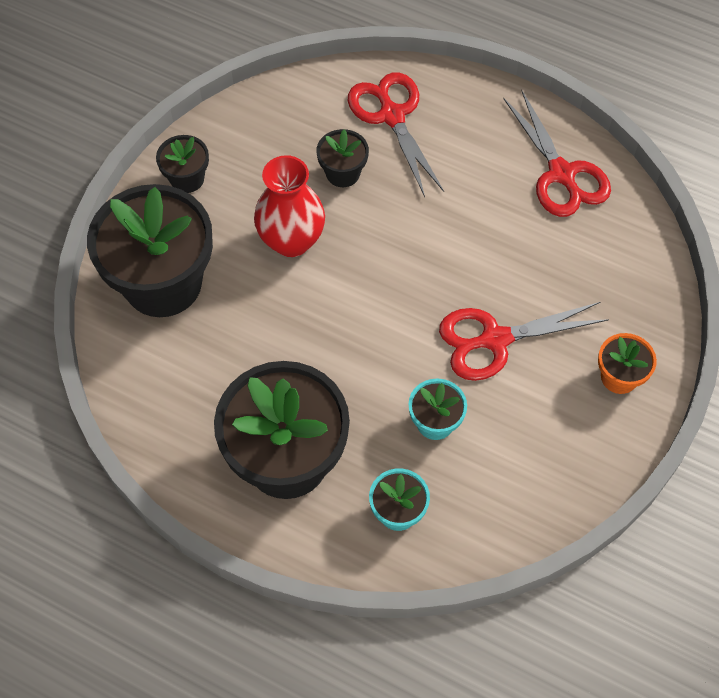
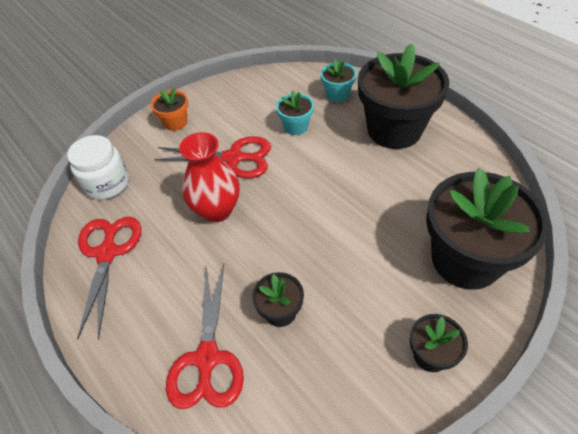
camera: 155 degrees left, 10 degrees down
(291, 240) = (347, 263): red vase -> red vase (217, 210)
(634, 252) = (107, 183): none -> white jar

